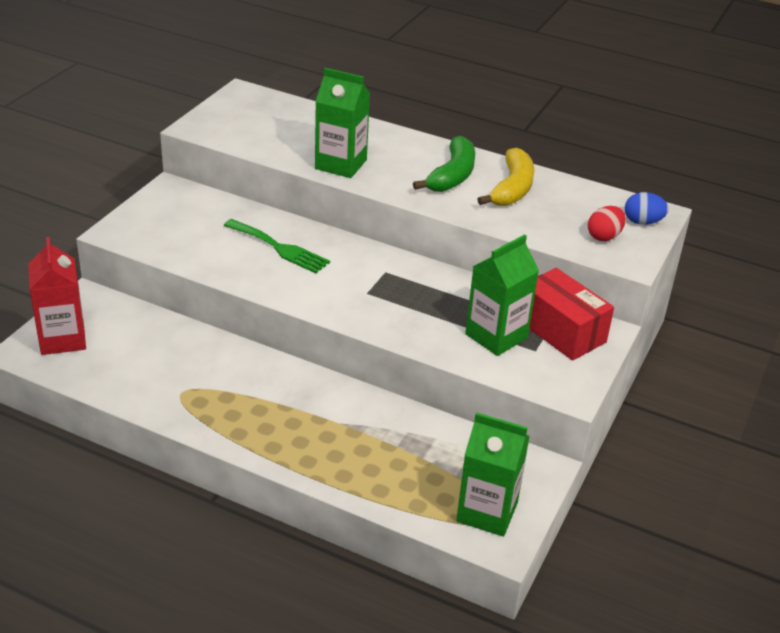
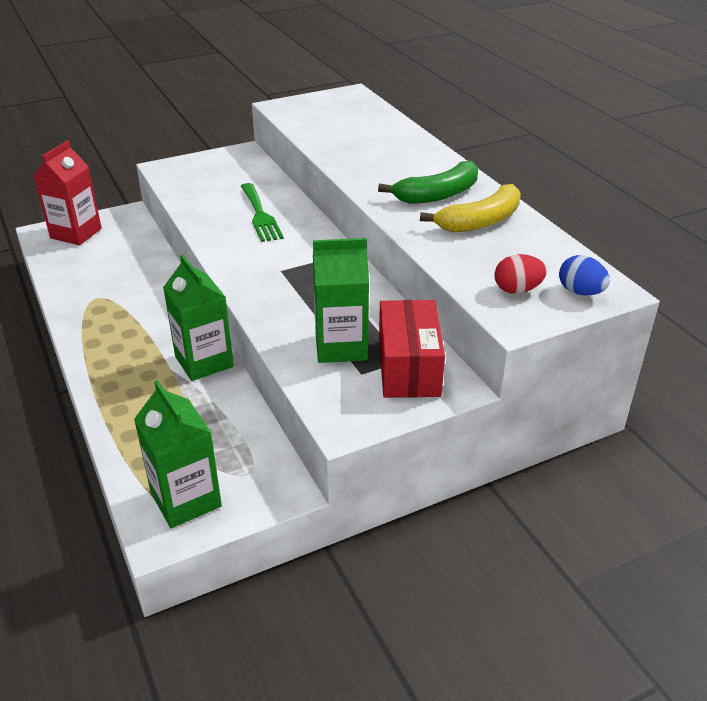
camera: 40 degrees right, 0 degrees up
(341, 164) = (352, 159): green carton -> green carton (204, 362)

